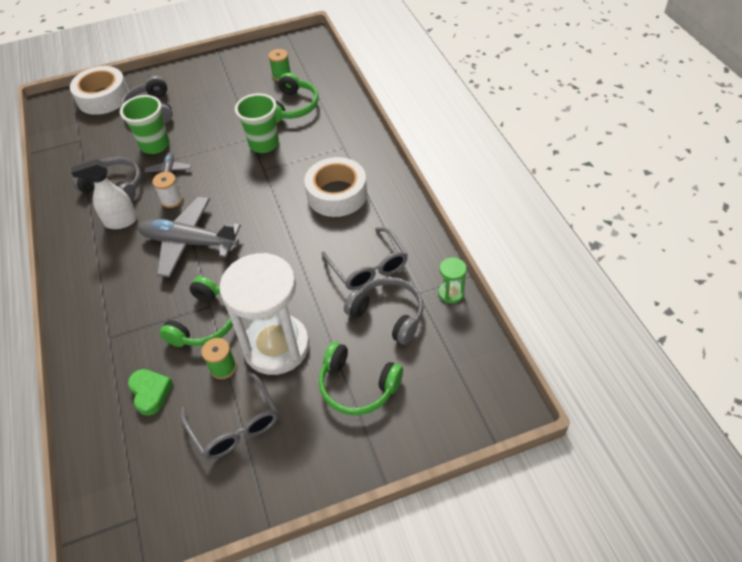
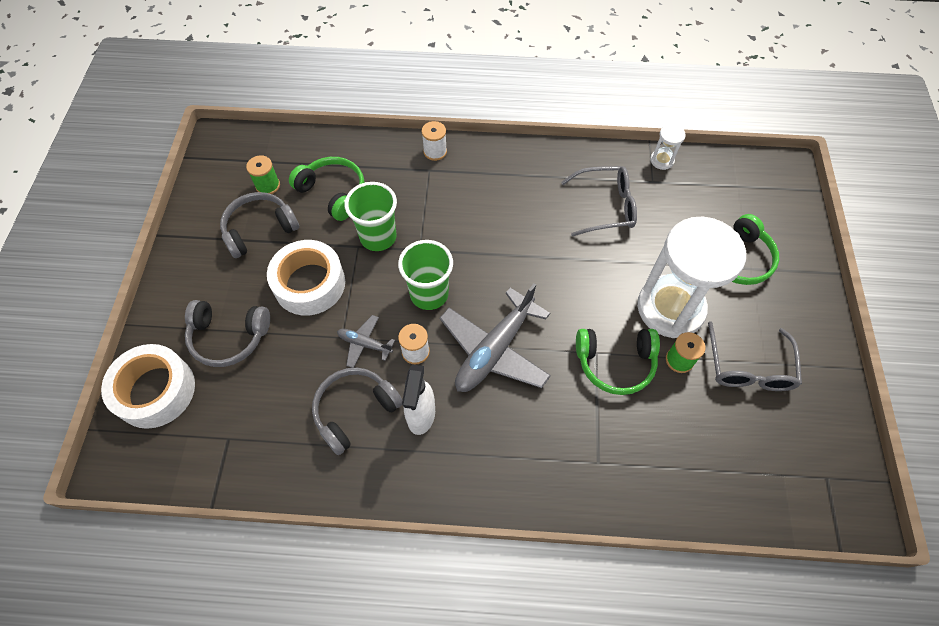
camera: 70 degrees left, 10 degrees up
(150, 392) = (687, 434): green heart -> none
(155, 145) = (303, 348): green cup -> green cup (429, 294)
(204, 322) = (615, 363): green headphones -> green headphones turned 135 degrees clockwise
(235, 425) = (748, 367): grey glasses -> grey glasses turned 105 degrees clockwise
(337, 194) = (496, 198): white tape -> white tape (309, 284)
(365, 143) = (435, 151): none -> white spool
(388, 315) = (667, 212): grey headphones -> grey headphones (259, 229)
(451, 293) = (662, 160): green hourglass -> white hourglass

